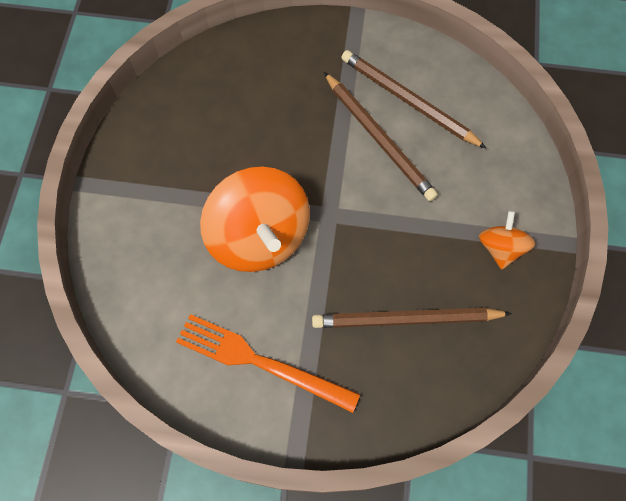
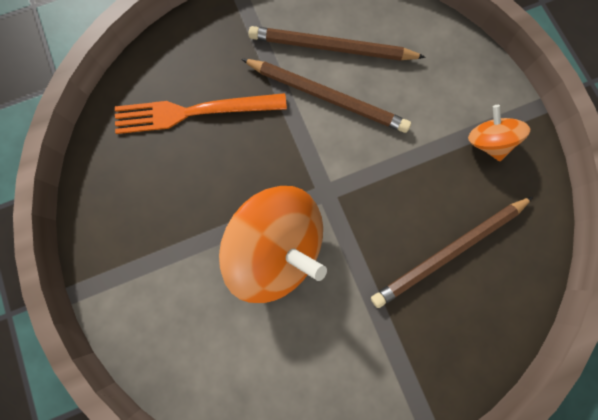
camera: 30 degrees left, 10 degrees up
(260, 362) = (349, 366): orange fork -> orange fork (194, 112)

